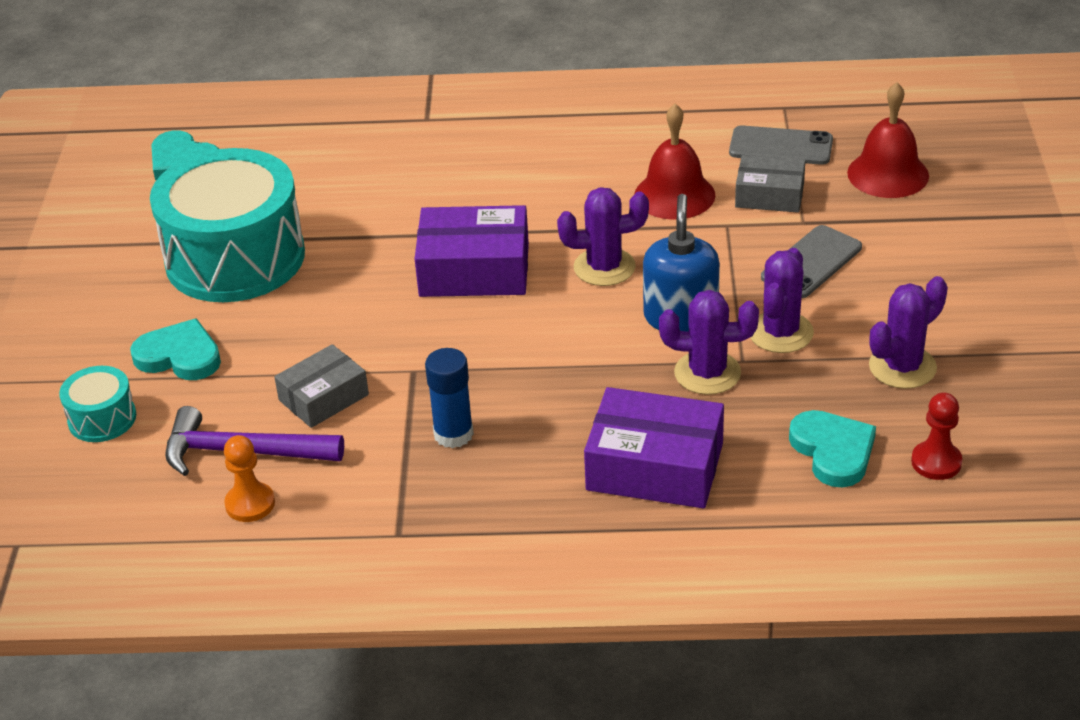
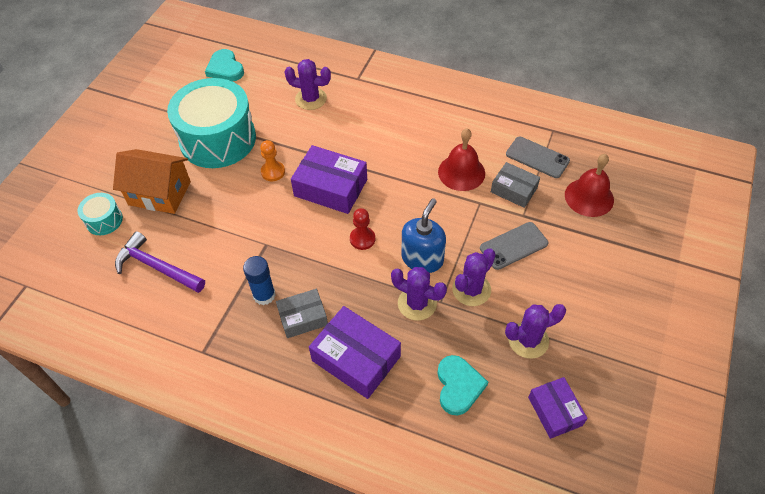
camera: 20 degrees right, 15 degrees up
(179, 356) = (159, 193): turquoise heart -> orange house
(250, 504) = (143, 302): orange pawn -> orange pawn (273, 172)
(323, 397) = (213, 246): grey box -> grey box (303, 318)
(604, 267) = (399, 209): purple cactus -> purple cactus (311, 99)
(936, 462) = (513, 417): red pawn -> red pawn (362, 239)
(991, 436) = (555, 411): none -> purple box

